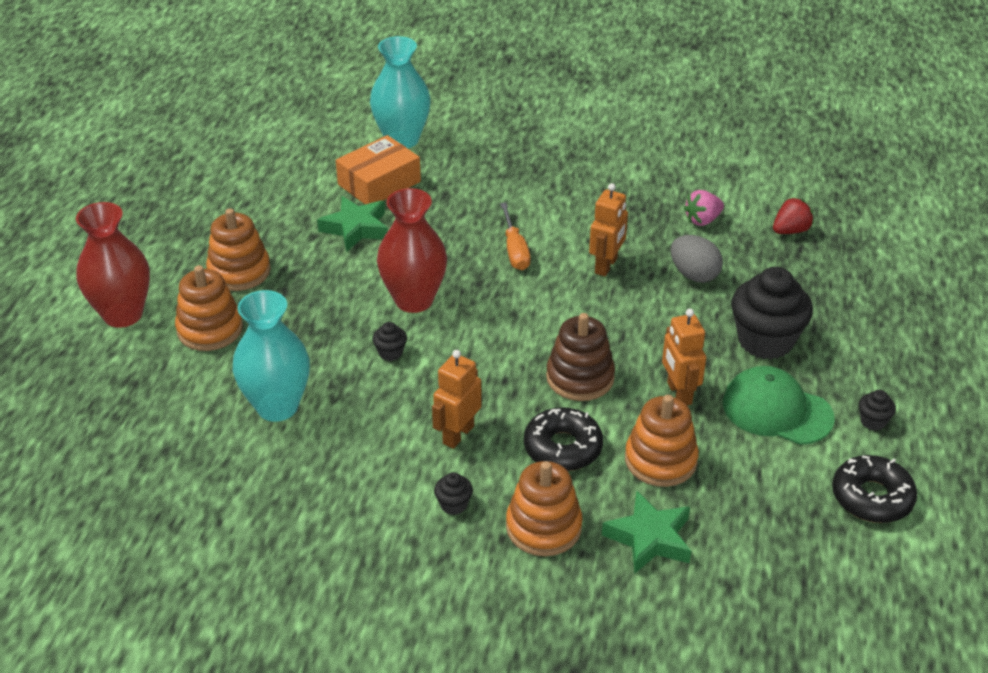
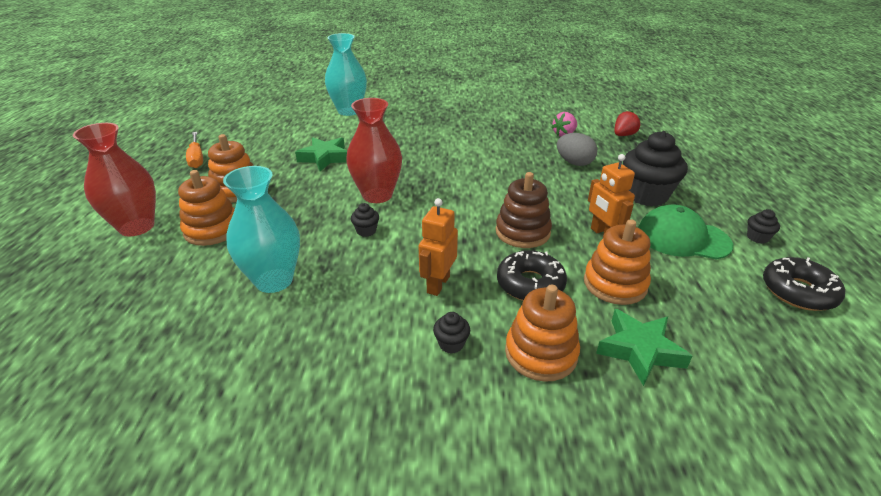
camera: 10 degrees left, 5 degrees down
(379, 183) = (337, 133): orange box -> none
(515, 250) = (443, 160): orange screwdriver -> orange screwdriver (197, 158)
(606, 266) = (511, 163): orange robot -> none

